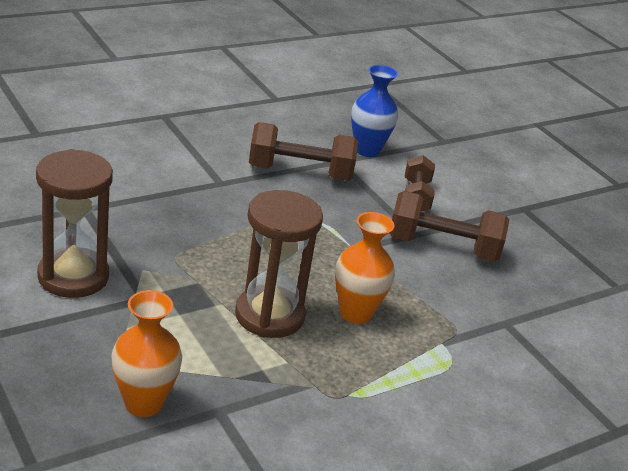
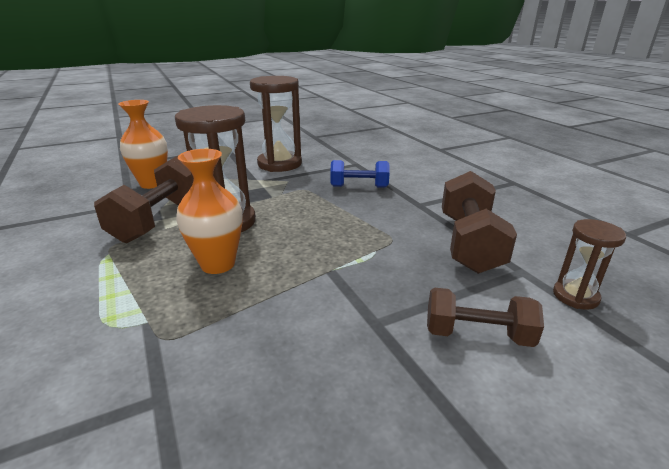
camera: 100 degrees right, 5 degrees down
(169, 215) = (359, 187): none -> blue dumbbell
(367, 150) = (575, 296): blue vase -> brown hourglass
(442, 247) = (348, 348): brown dumbbell -> brown dumbbell (159, 219)

